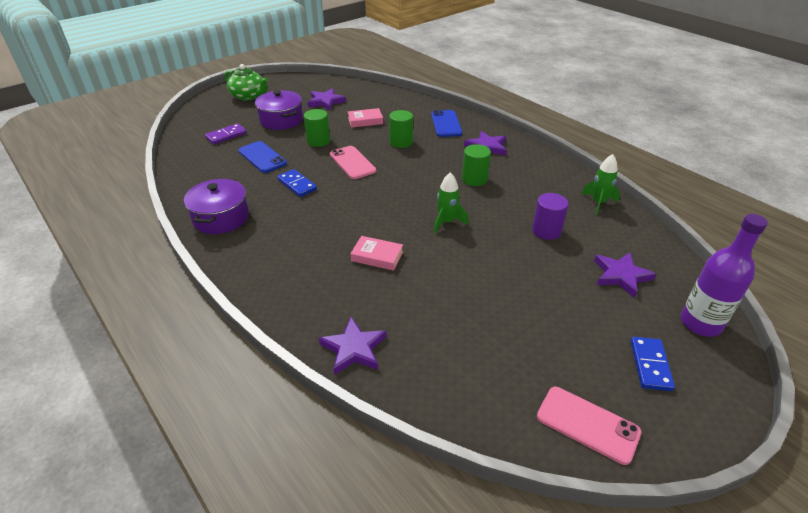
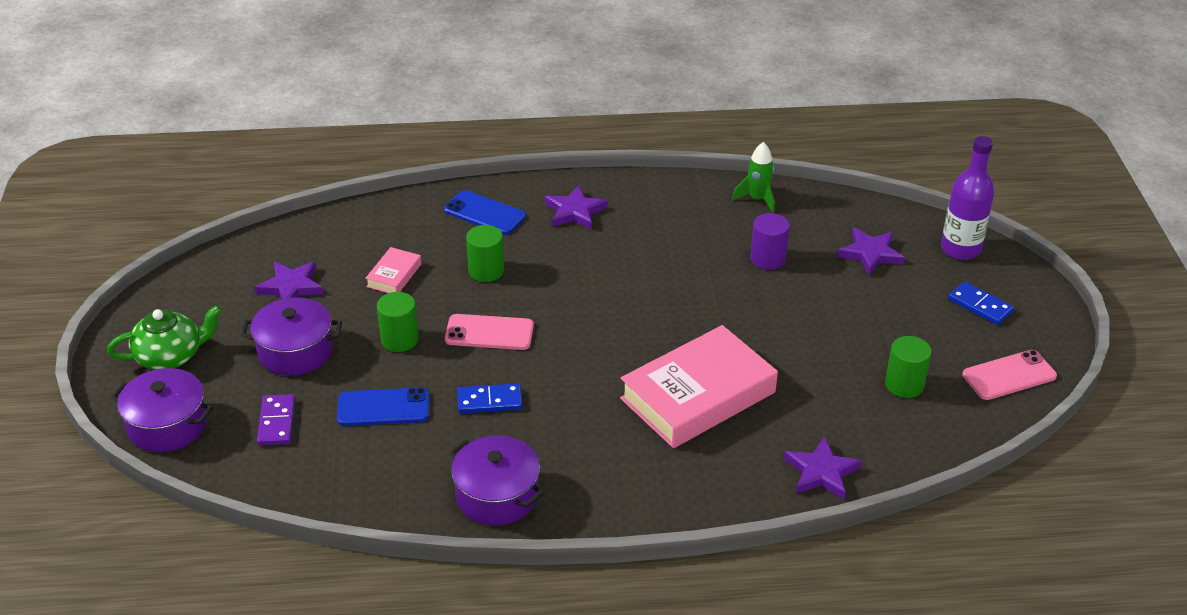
camera: 55 degrees left, 0 degrees up
(202, 113) = (167, 425): none -> purple pot
(377, 256) = (698, 395): pink book -> pink book, size x2.28
(446, 222) = (688, 317): green rocket -> none
(474, 179) = (629, 256): green cylinder -> green cylinder (904, 384)

